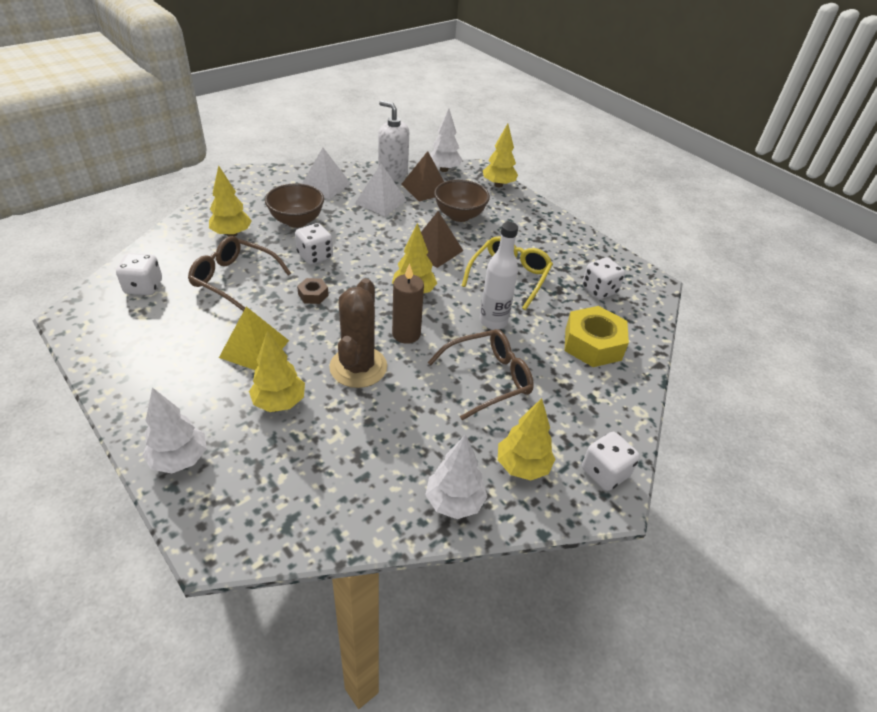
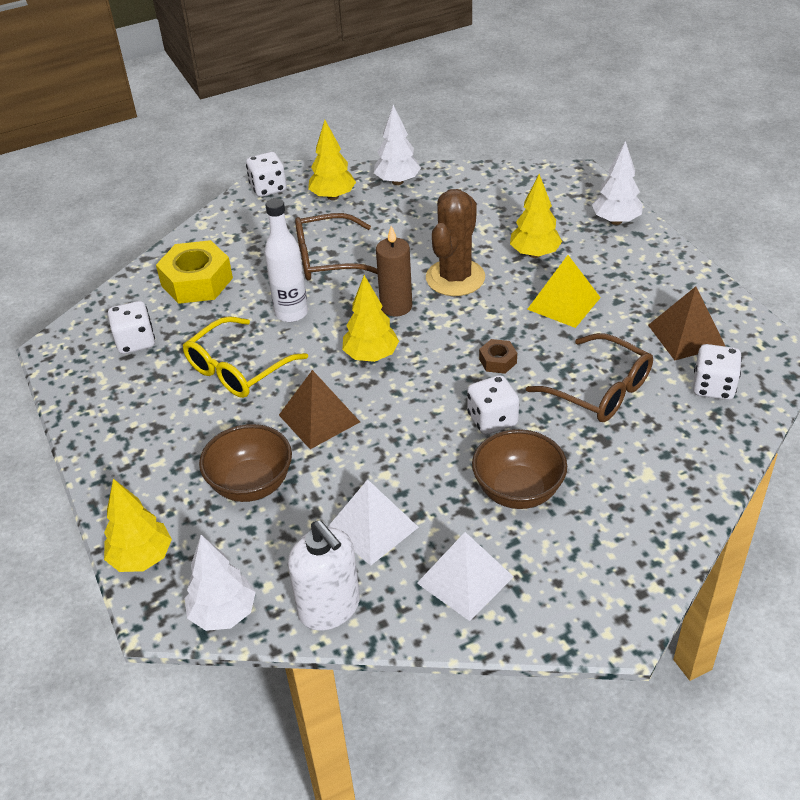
camera: 160 degrees left, 0 degrees up
(232, 234) = (617, 470): yellow tree -> none
(425, 188) = (282, 558): brown pyramid -> brown pyramid (686, 335)

